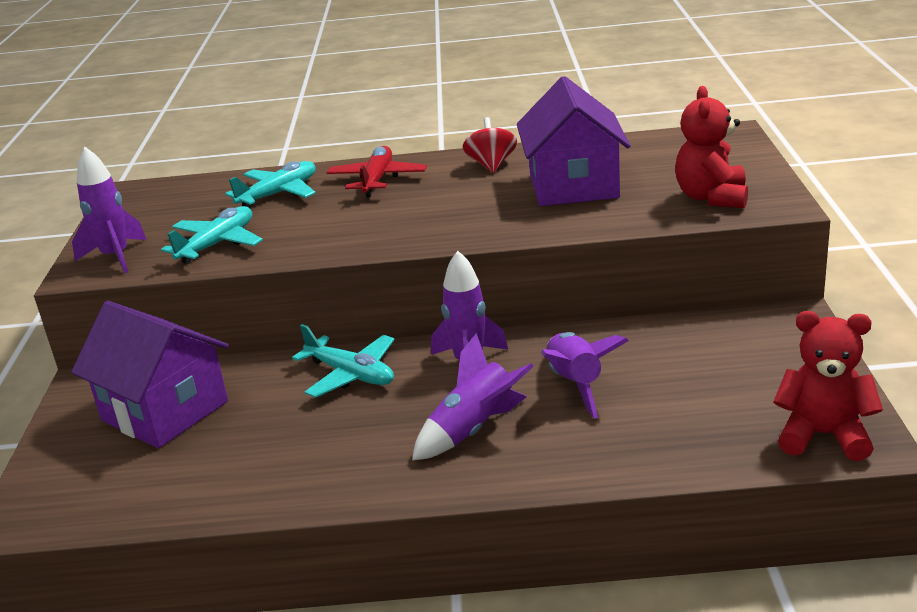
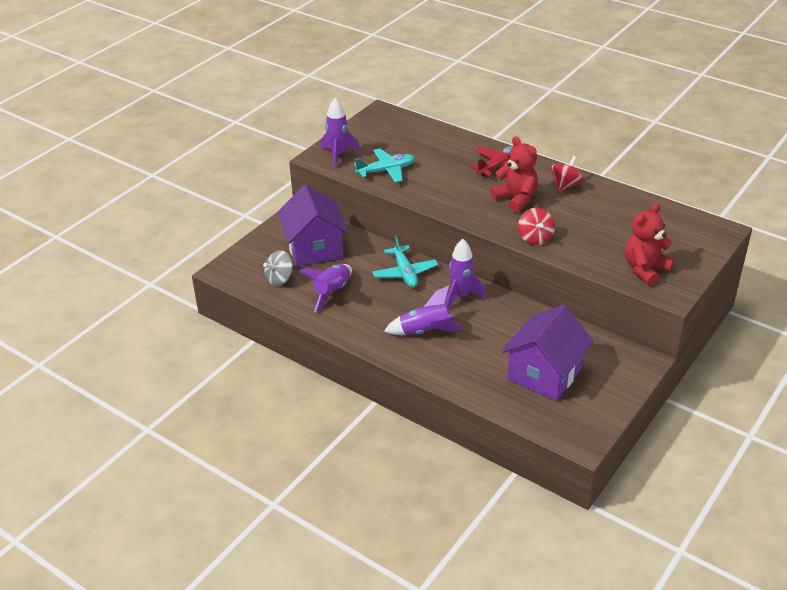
camera: 35 degrees right, 10 degrees up
(146, 480) = (280, 279): none -> grey spinning top
(278, 194) = (444, 151): turquoise plane -> none
(532, 226) = (535, 238): none -> red spinning top
(573, 186) = (587, 223): purple house -> purple house (544, 374)
(575, 384) = (493, 335): purple rocket -> purple rocket (332, 292)
(823, 435) = (568, 425): red teddy bear -> red teddy bear (516, 199)

